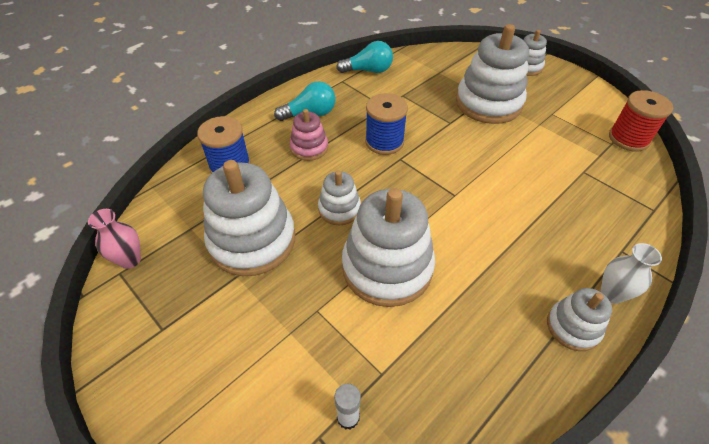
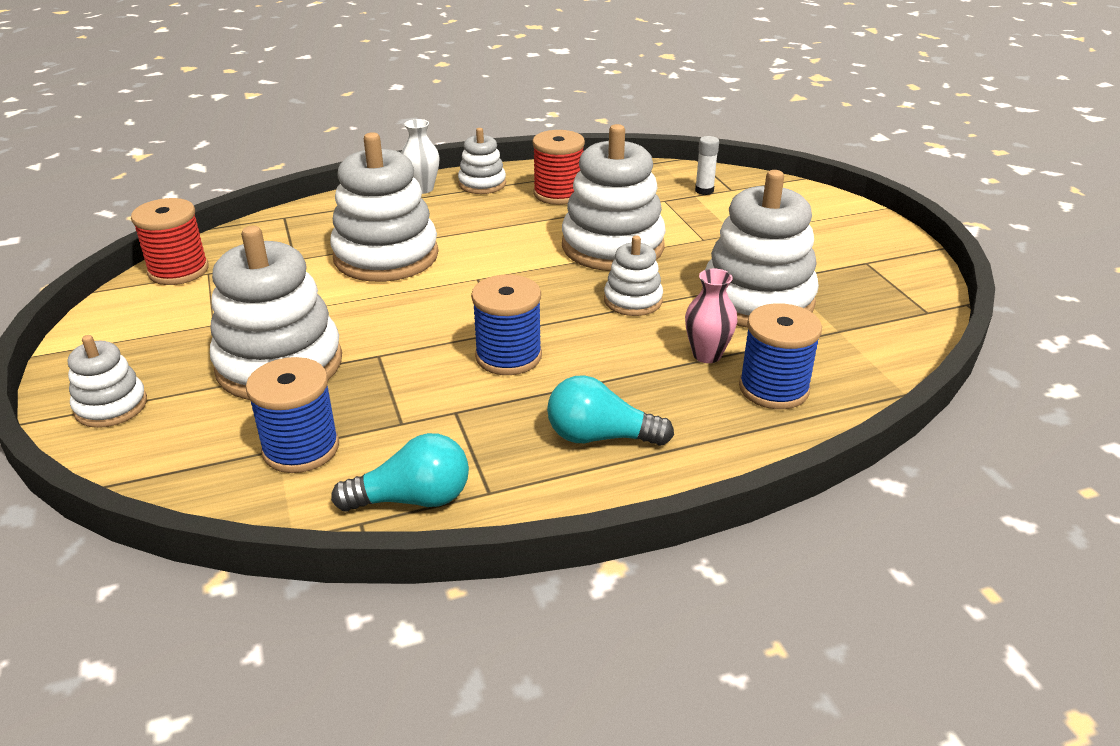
camera: 155 degrees left, 15 degrees down
(130, 260) = (916, 319): pink vase -> pink vase (707, 355)
(309, 148) = (633, 380): pink stacking toy -> none
(368, 71) = (413, 499): turquoise light bulb -> turquoise light bulb turned 150 degrees clockwise
(430, 74) = (301, 448): none -> blue spool
(489, 339) = (558, 194): none -> red spool
(533, 194) = (386, 256): none -> white stacking toy

